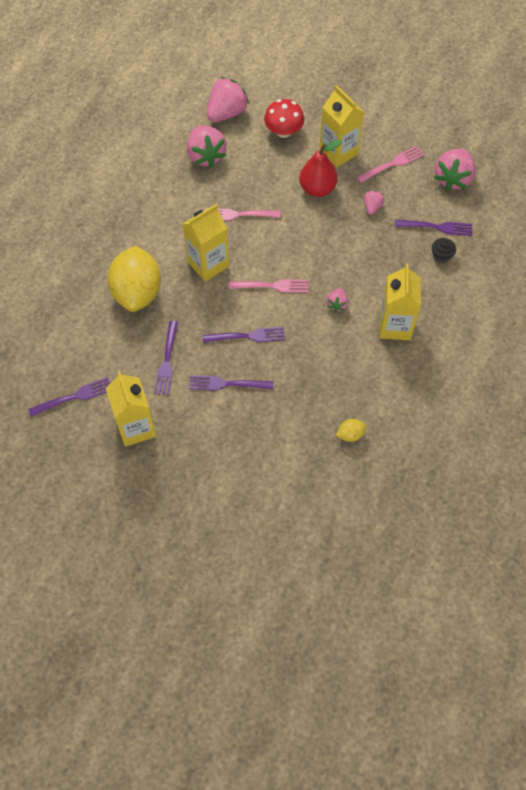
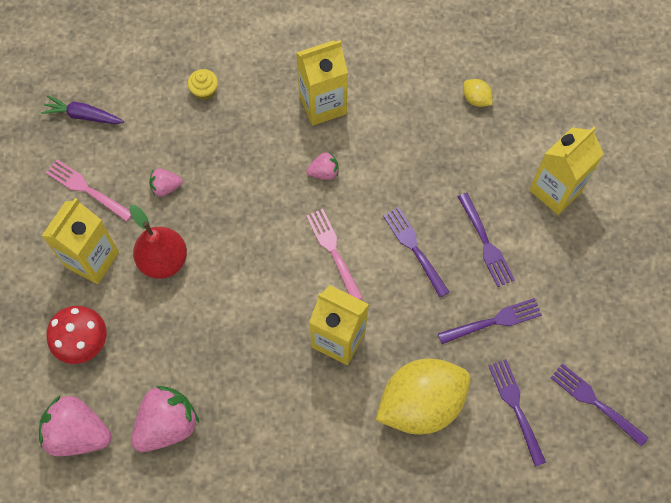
camera: 115 degrees left, 5 degrees up
(136, 427) = (591, 313): yellow carton -> yellow carton (555, 190)
(238, 215) = (246, 337): pink fork -> none
(437, 227) = (165, 108): purple fork -> purple fork (516, 408)
(441, 256) = (204, 91): black cupcake -> yellow cupcake
(452, 179) = (83, 115): pink strawberry -> purple carrot

